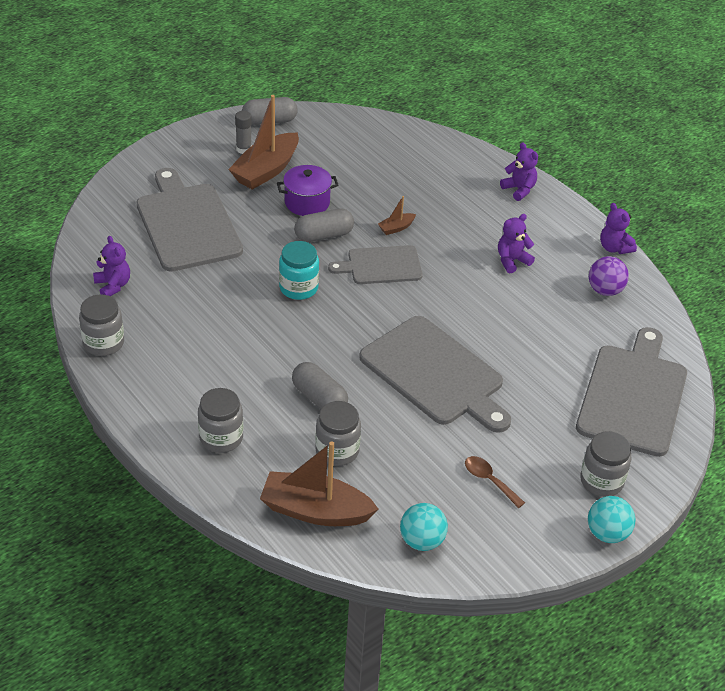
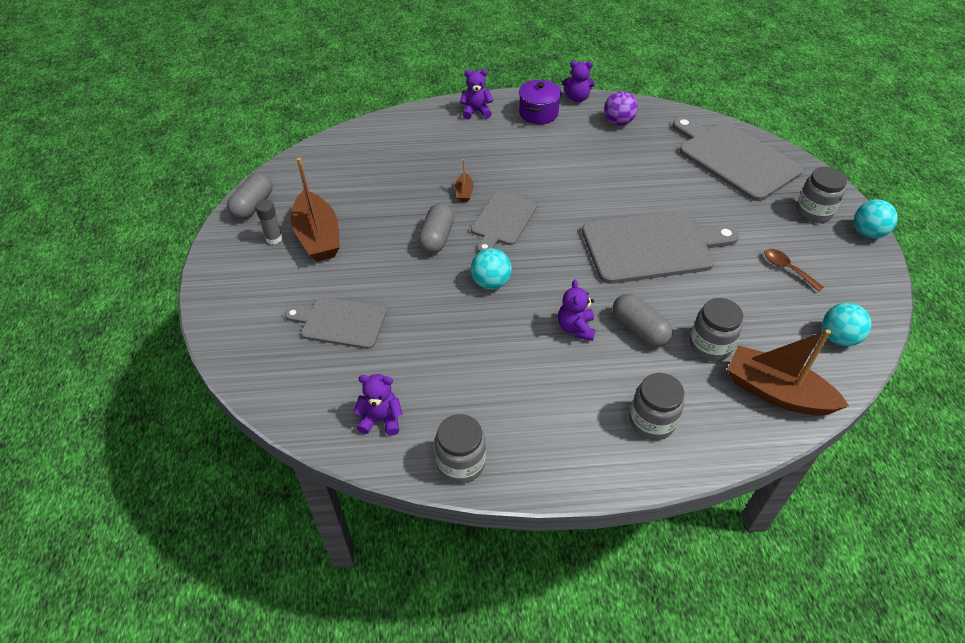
camera: 55 degrees left, 5 degrees up
(187, 224) = (340, 322): grey cutting board -> grey cutting board, size x0.59
(298, 288) = (491, 283): turquoise jar -> turquoise ball
(307, 202) = (385, 230): purple pot -> purple pot (538, 113)
(315, 510) = (776, 392): brown boat -> brown boat turned 75 degrees clockwise
(319, 398) = (639, 329): grey capsule -> grey capsule turned 60 degrees clockwise
(489, 481) = (787, 269): brown spoon -> brown spoon turned 60 degrees clockwise
(512, 261) = (553, 150): purple teddy bear -> purple teddy bear (576, 328)

